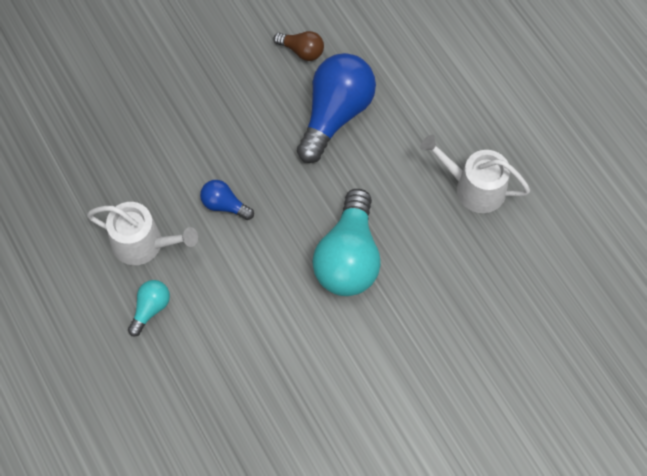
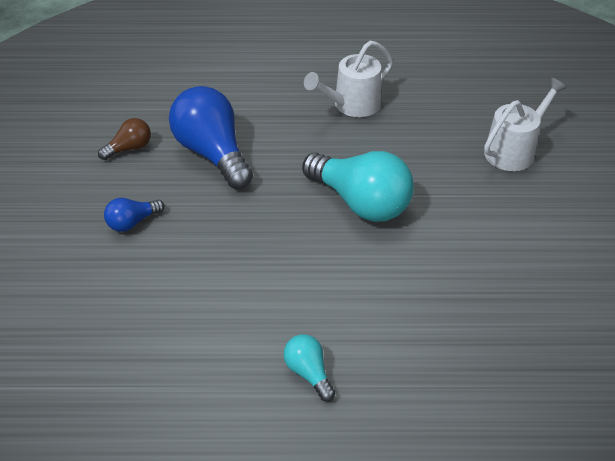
camera: 60 degrees left, 20 degrees down
(143, 244) = (229, 347): white watering can -> white watering can (513, 150)
(224, 205) = (238, 265): blue light bulb -> blue light bulb (132, 222)

